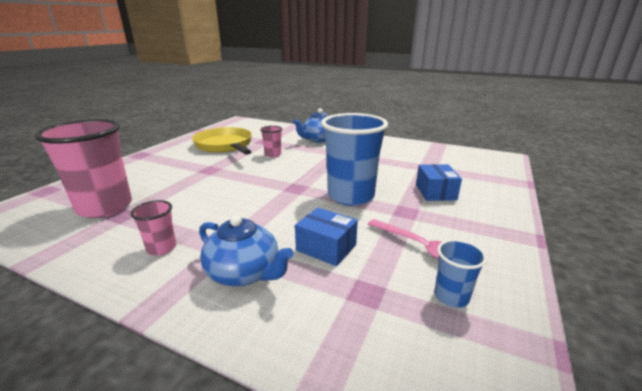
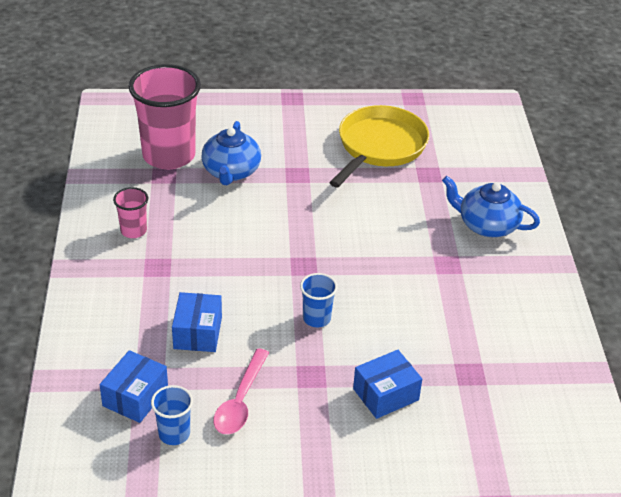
camera: 60 degrees right, 15 degrees up
(244, 273) = (132, 296): blue teapot -> blue teapot (231, 172)
(273, 154) = (386, 204): pink cup -> none
(350, 196) = (316, 318): blue cup -> blue cup, size x0.46
(388, 310) = (135, 397): none -> blue box

